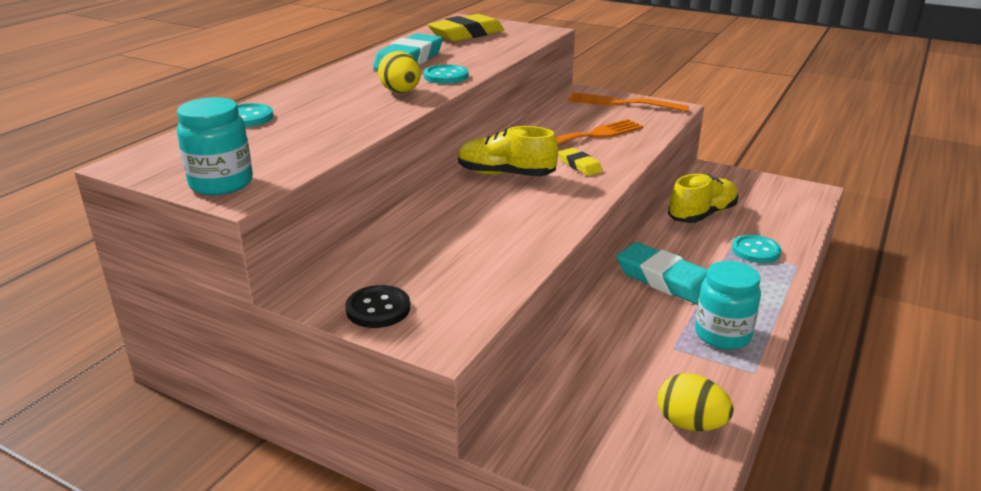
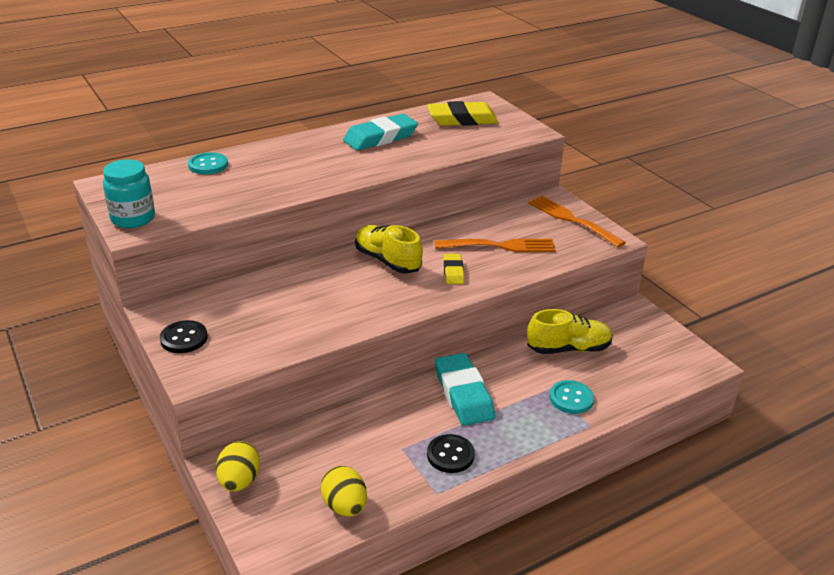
camera: 30 degrees right, 5 degrees up
(401, 92) = (333, 170): yellow egg -> yellow egg (239, 481)
(446, 76) = (385, 163): turquoise button -> none
(722, 335) = (450, 455): turquoise jar -> black button

